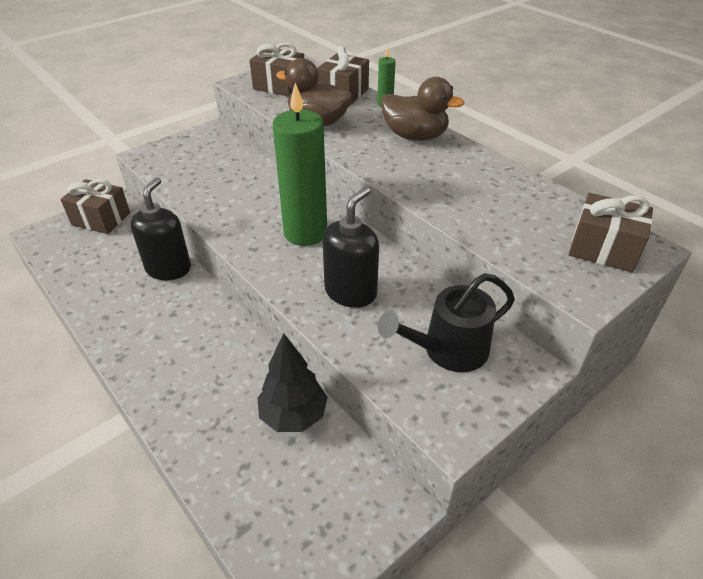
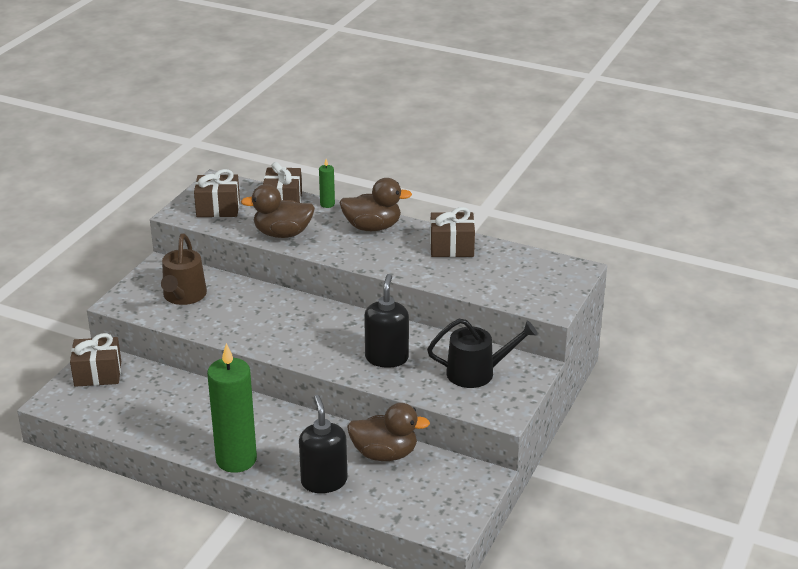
camera: 25 degrees left, 10 degrees down
(168, 268) = (202, 394): black soap dispenser -> black soap dispenser (324, 481)
(205, 163) = (183, 296): none -> brown watering can
(293, 415) = (385, 454): black tree -> brown duck
(305, 233) = (320, 328): green candle -> green candle (236, 460)
(448, 350) = (477, 373): black watering can -> black watering can turned 135 degrees counterclockwise
(603, 249) = (551, 277): brown gift -> brown gift (451, 247)

